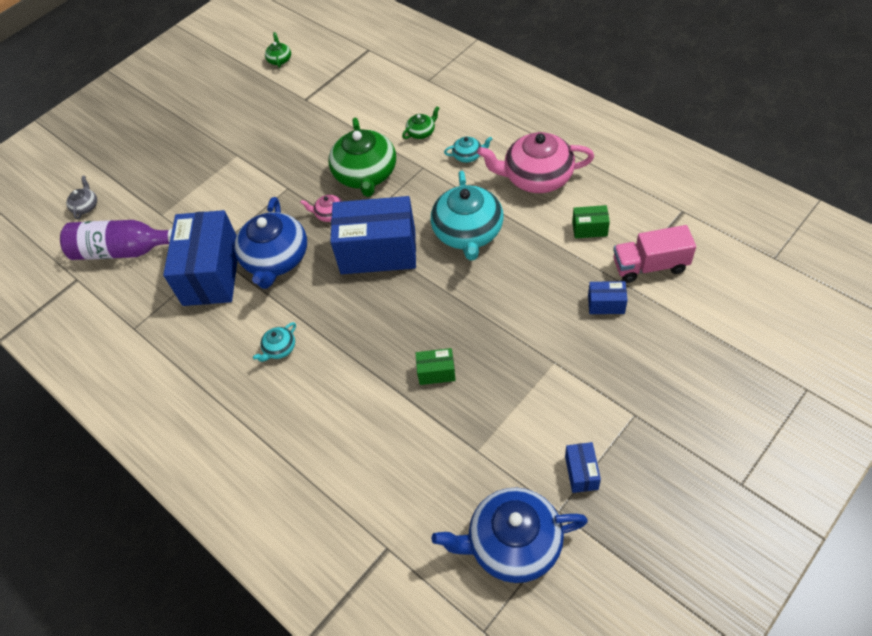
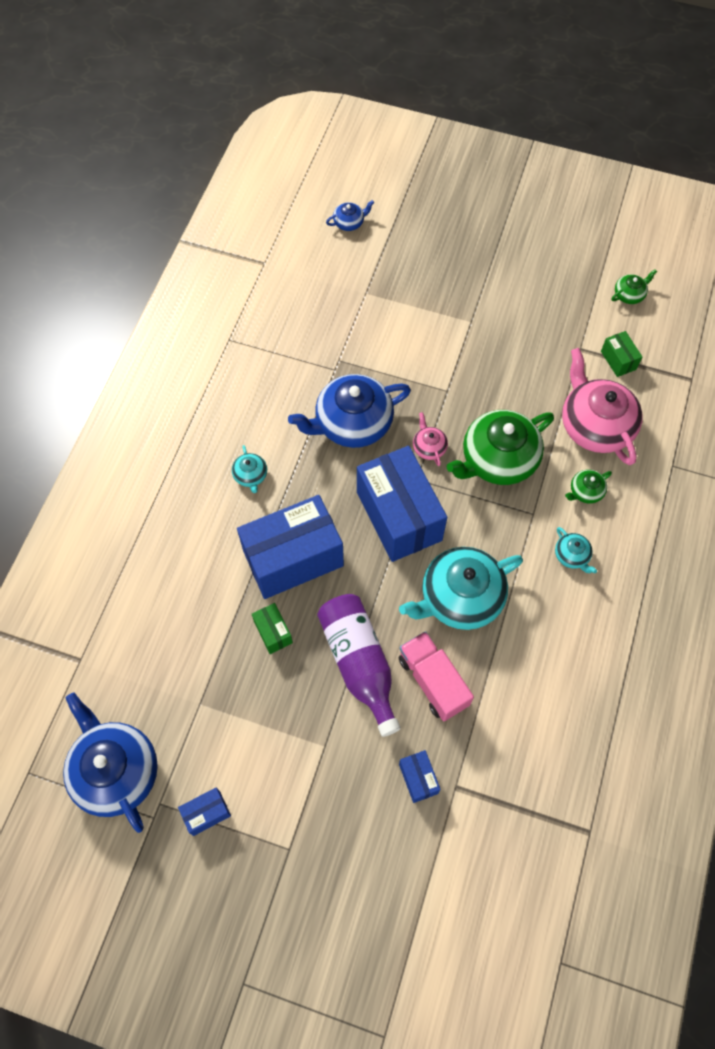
camera: 60 degrees right, 10 degrees up
(86, 206) = (349, 222): grey teapot -> blue teapot
(123, 251) = (310, 283): purple bottle -> purple bottle (359, 663)
(211, 273) = (313, 373): blue box -> blue box (293, 558)
(279, 348) = (250, 475): turquoise teapot -> turquoise teapot turned 120 degrees counterclockwise
(421, 132) = (585, 491): green teapot -> green teapot turned 120 degrees clockwise
(537, 177) = (571, 644): pink teapot -> pink teapot (595, 425)
(589, 229) = (518, 728): green box -> green box (618, 360)
(650, 266) = (491, 813): pink truck -> pink truck (433, 681)

